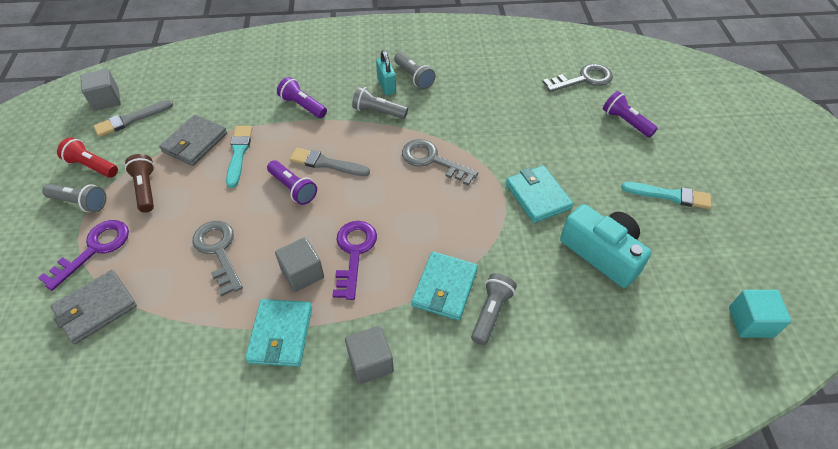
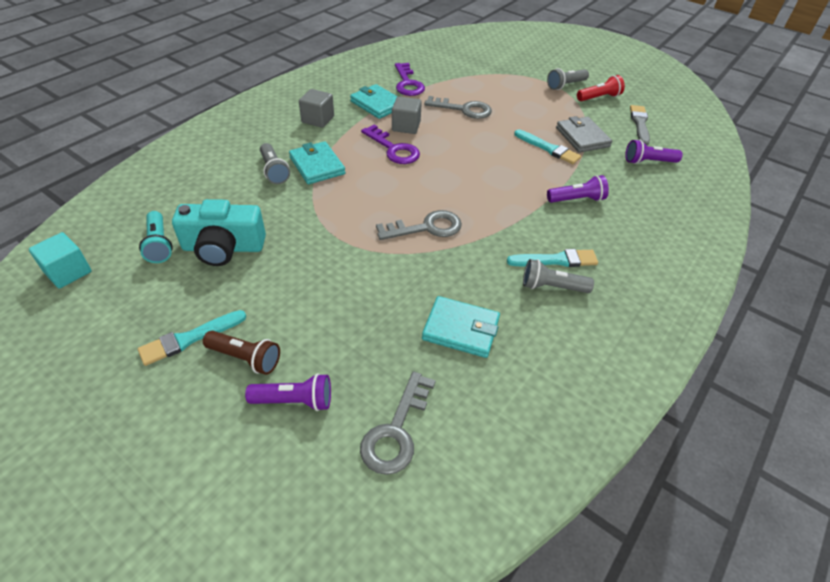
camera: 130 degrees right, 5 degrees down
(94, 249) = (518, 79): purple key -> purple key (408, 83)
(96, 308) = (472, 68): grey wallet -> none
(106, 100) = (677, 122): grey cube -> none
(146, 189) = (552, 106): brown flashlight -> brown flashlight (245, 358)
(293, 188) = (483, 153): purple flashlight -> purple flashlight (648, 162)
(326, 163) = (490, 178): grey brush -> none
(378, 112) = (522, 234): grey flashlight -> none
(386, 86) = (556, 260): turquoise padlock -> turquoise brush
(538, 196) = (313, 256): turquoise wallet -> turquoise wallet (461, 329)
(656, 296) = (159, 244): none -> turquoise flashlight

